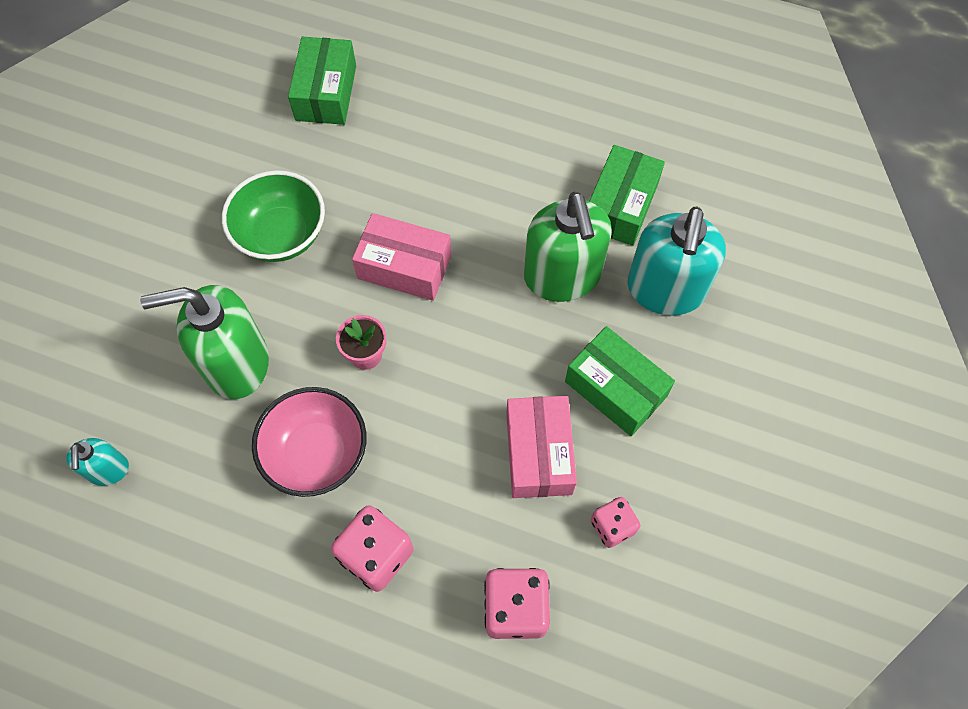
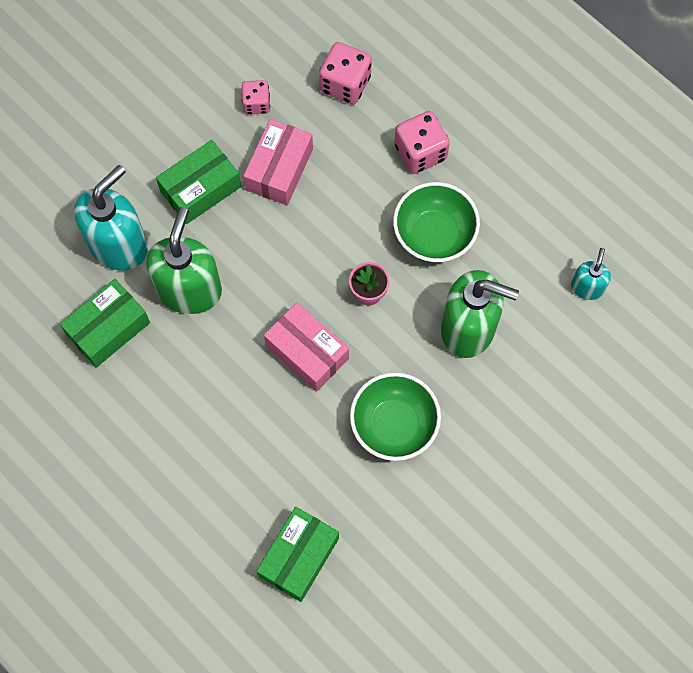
camera: 155 degrees left, 5 degrees up
(317, 454) = (434, 235): pink bowl -> green bowl
(615, 389) = (200, 189): green box -> green box turned 75 degrees clockwise

